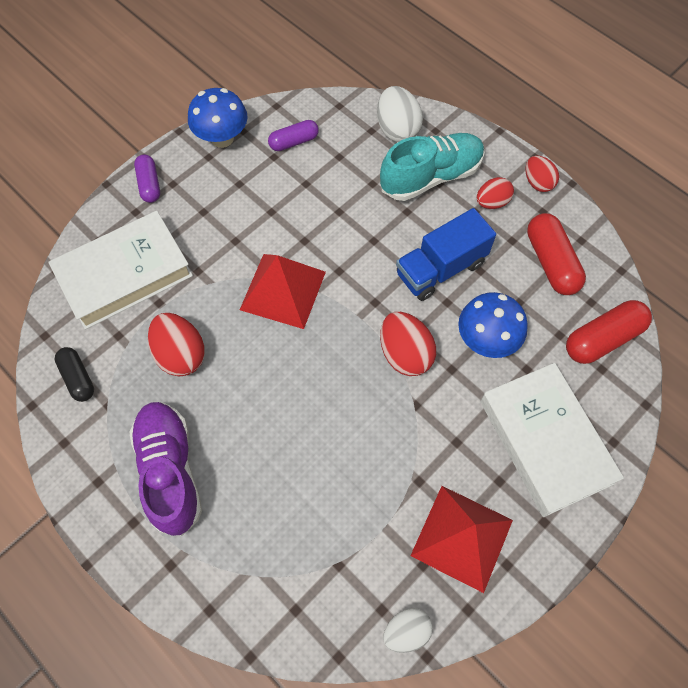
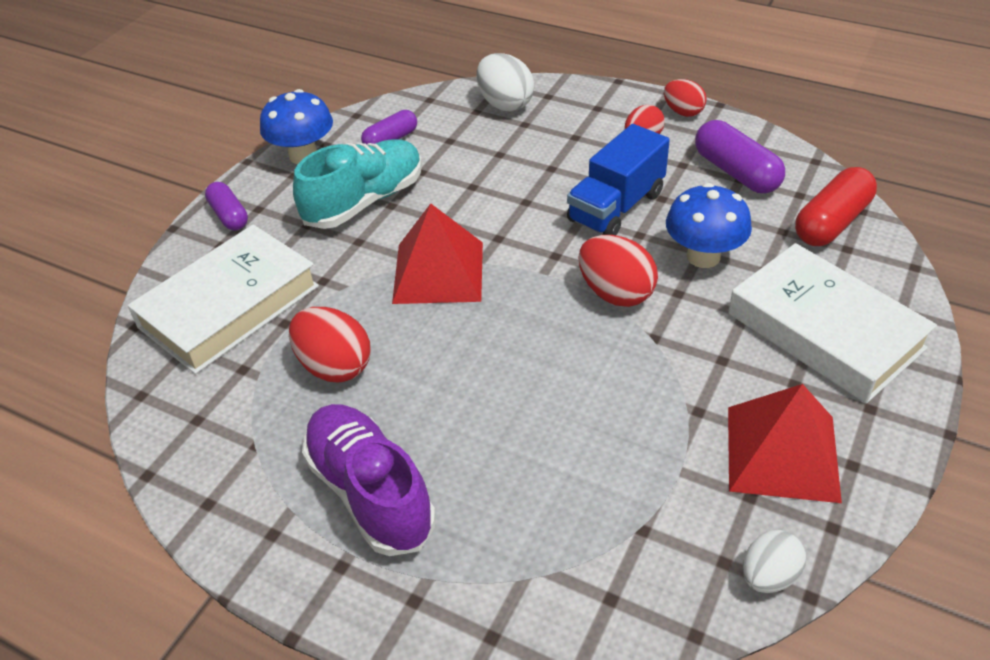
camera: 15 degrees left, 20 degrees down
(78, 378) = (203, 427): black capsule -> none
(431, 177) = (563, 133): turquoise shoe -> turquoise shoe (365, 201)
(551, 262) = (736, 172): red capsule -> purple capsule

